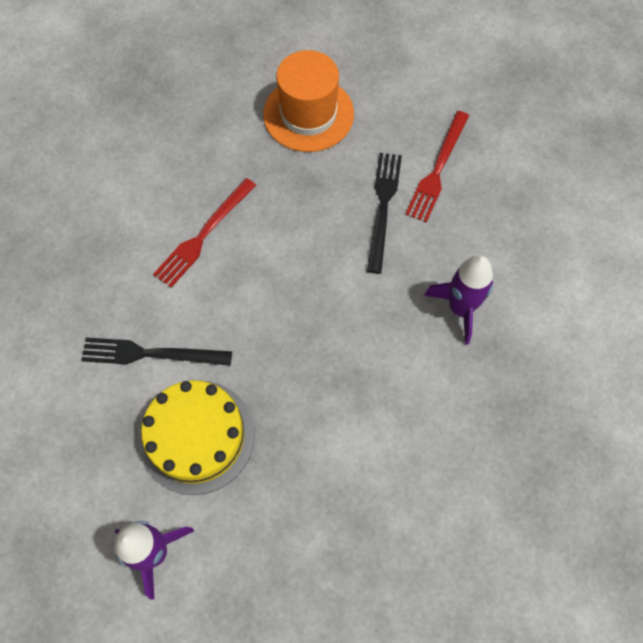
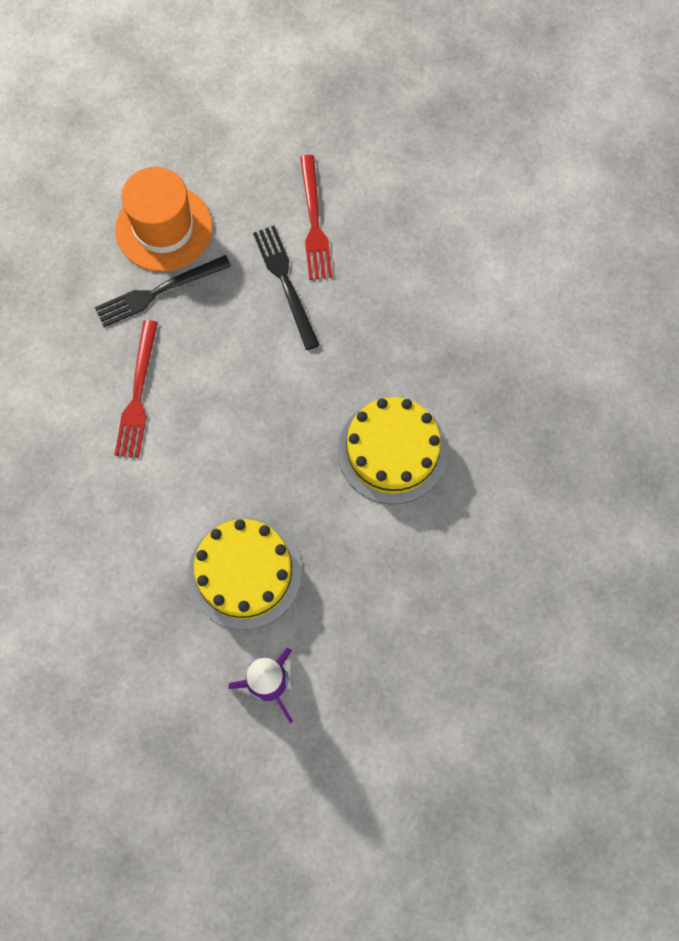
camera: 30 degrees left, 5 degrees up
(151, 354) = (159, 526): black fork -> black fork (158, 292)
(391, 400) = (392, 451): none -> yellow cake
(460, 308) = (405, 340): purple rocket -> none

